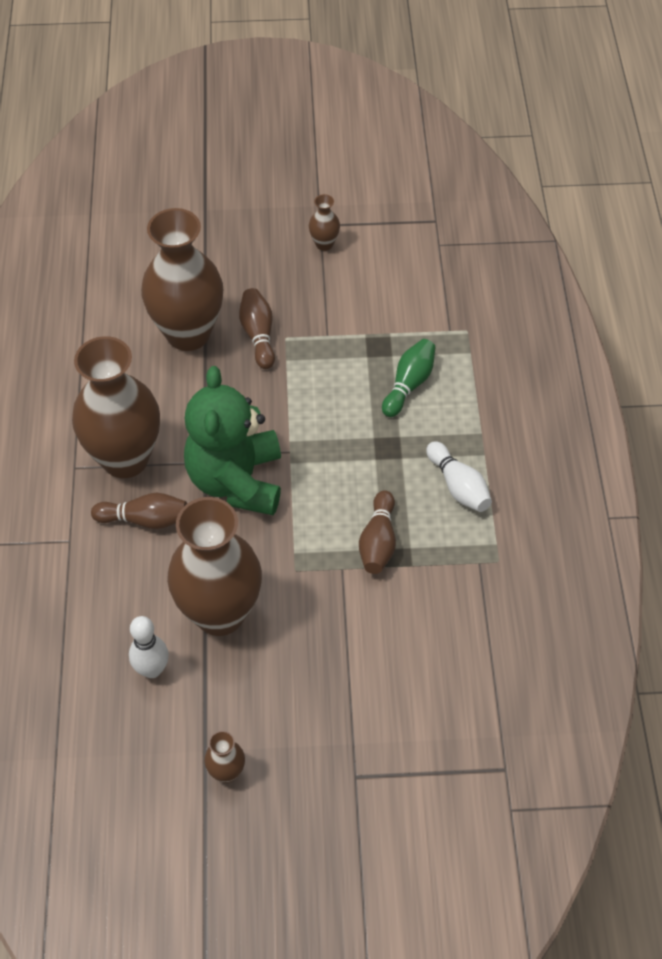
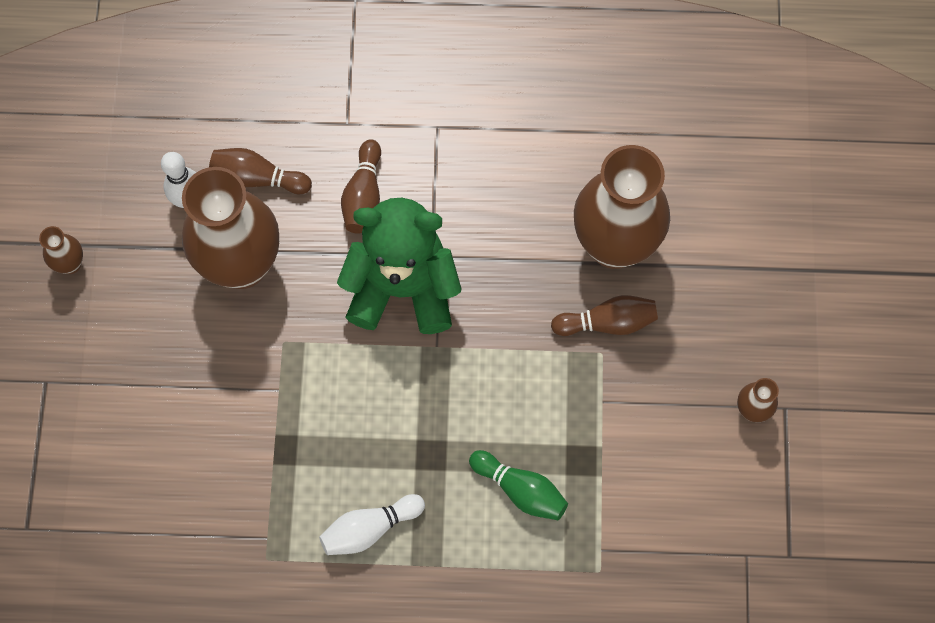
camera: 95 degrees right, 15 degrees up
(125, 459) = (443, 176): brown vase -> none
(378, 542) = (307, 431): brown bowling pin -> brown bowling pin (258, 178)

